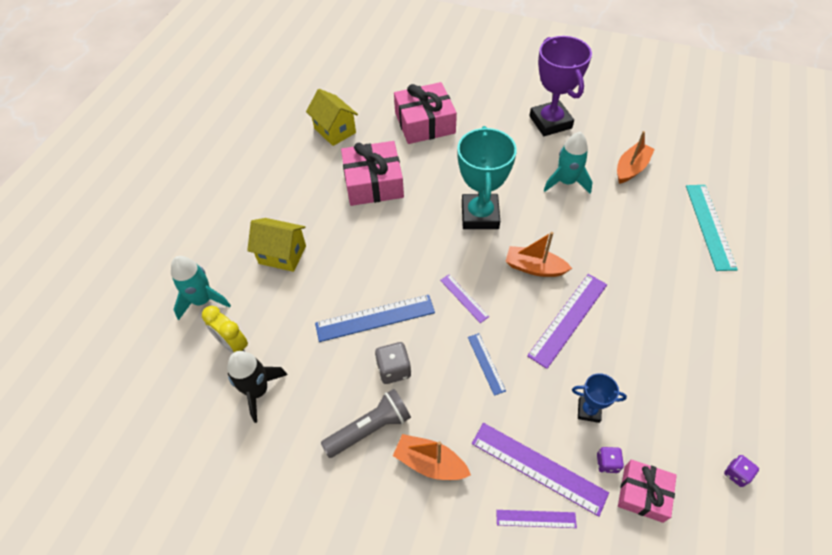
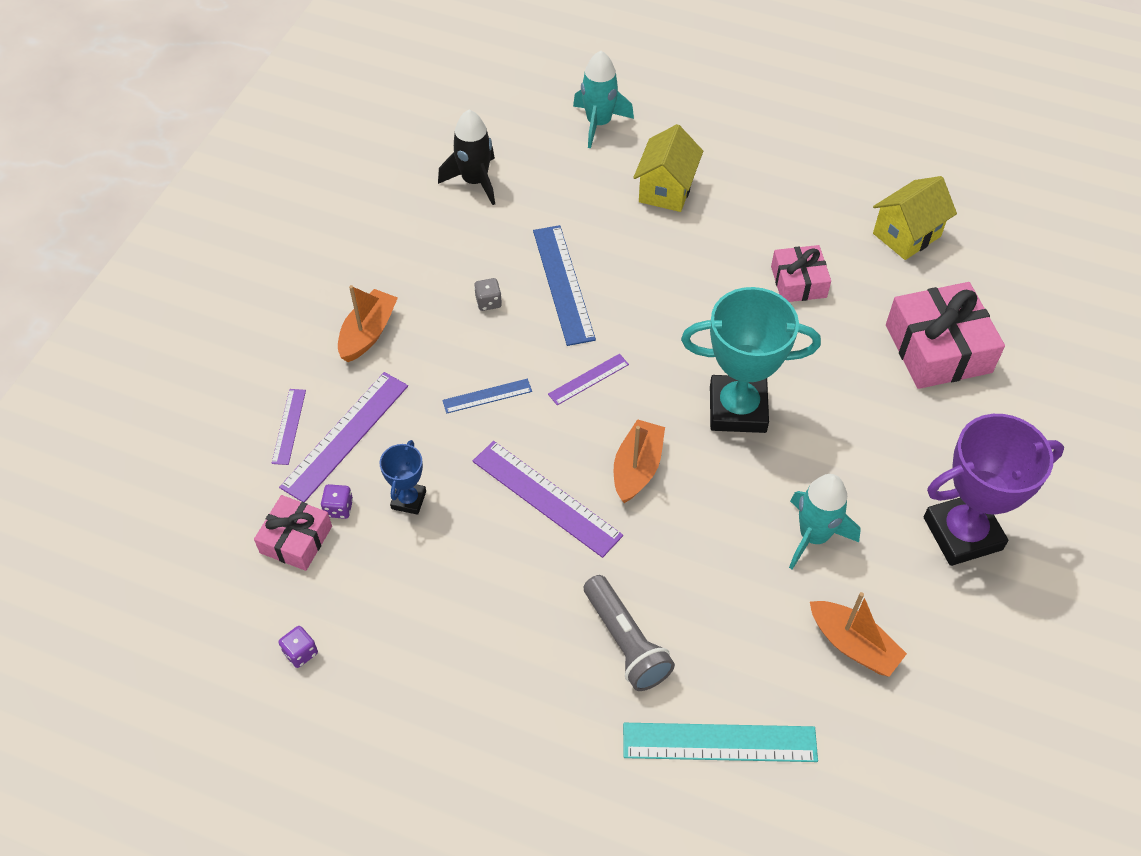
camera: 90 degrees right, 0 degrees up
(233, 345) = (536, 156): yellow clock -> none
(370, 429) = (416, 280): grey flashlight -> grey flashlight (625, 642)
(373, 183) = (798, 282): pink gift -> pink gift, size x0.60
(394, 369) = (488, 302): grey dice -> grey dice, size x0.63

